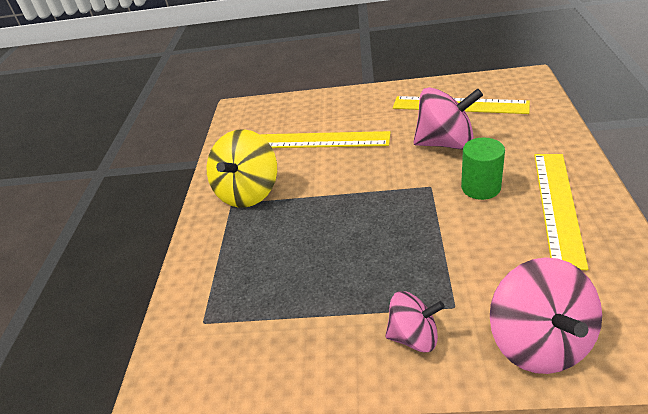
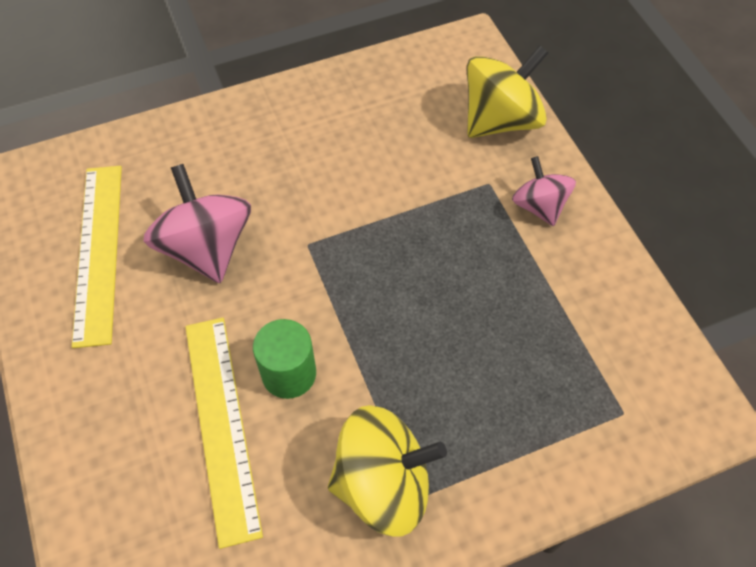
camera: 120 degrees left, 20 degrees up
(481, 187) = (298, 192): green cylinder -> green cylinder (289, 373)
(539, 342) = (500, 120): pink spinning top -> yellow spinning top
(557, 206) = (314, 123): yellow ruler -> none

